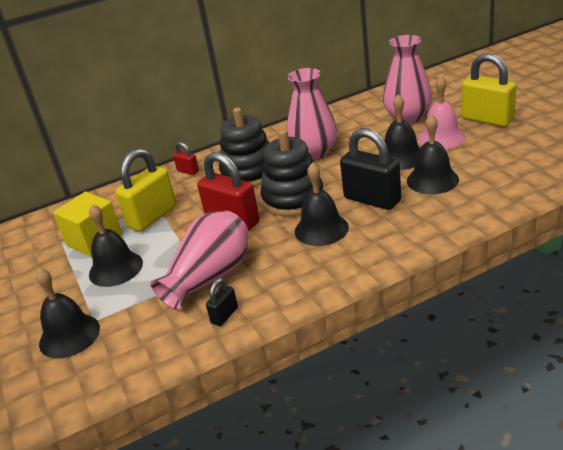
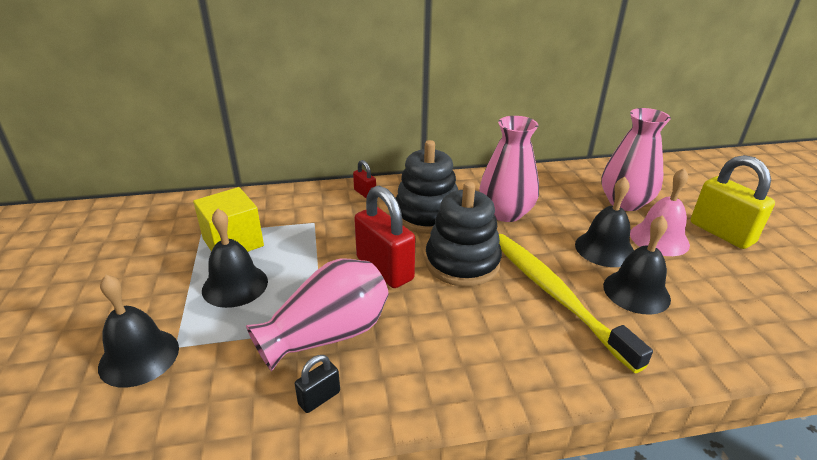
camera: 10 degrees right, 0 degrees up
(152, 217) = (304, 234): yellow padlock -> none
(321, 229) = (480, 314): black bell -> none
(372, 199) = (554, 294): black padlock -> yellow toothbrush

